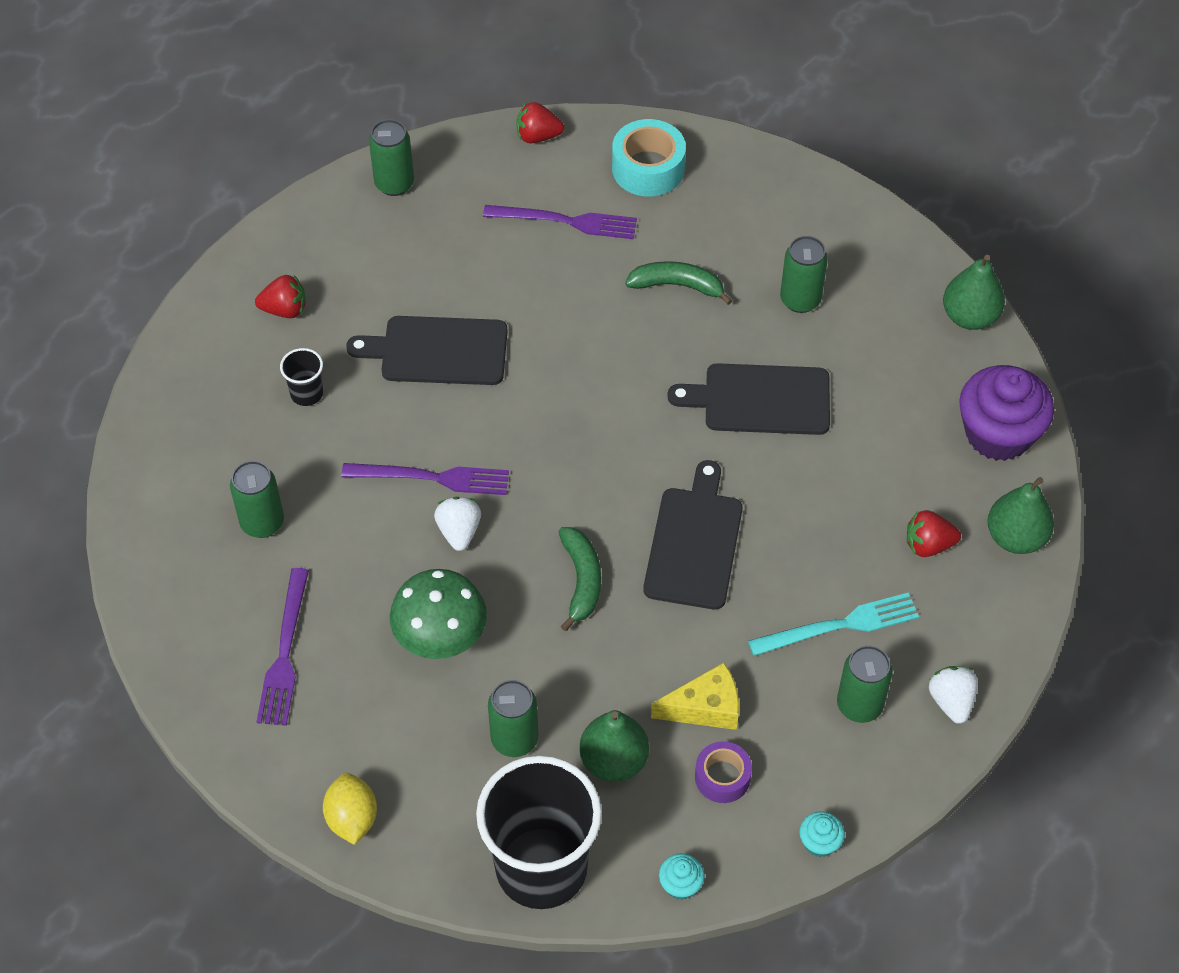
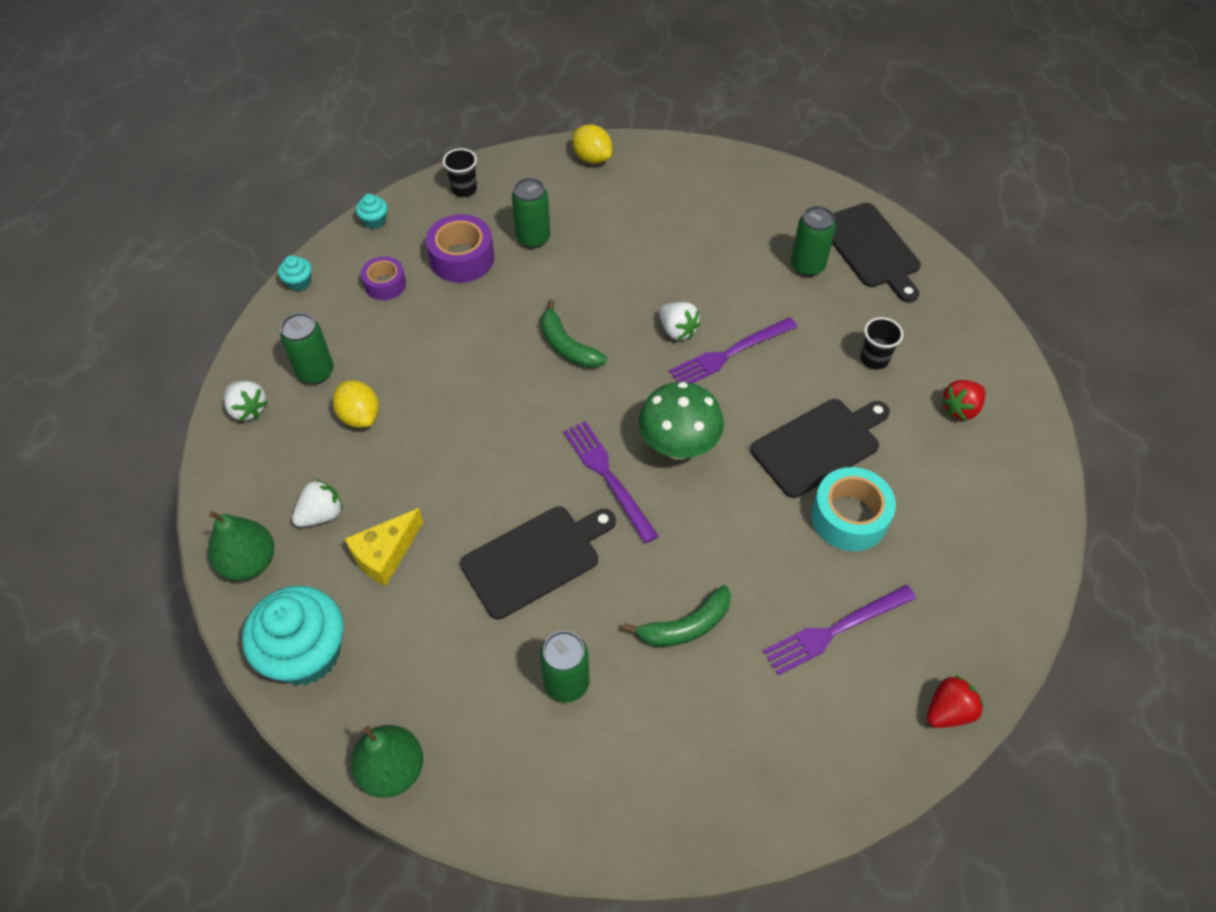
camera: 145 degrees right, 0 degrees up
(284, 652) = (714, 209): purple fork -> purple fork (608, 477)
(394, 184) = (1009, 571): green can -> none
(441, 640) = (627, 264): green mushroom -> green mushroom (678, 447)
(541, 868) = (464, 189): black cup -> black cup, size x0.41
(613, 761) = (462, 258): green pear -> purple tape
(648, 168) = (817, 744): turquoise tape -> turquoise tape (849, 517)
(694, 543) = (506, 414): black cutting board -> black cutting board (871, 249)
(705, 707) = (423, 316): yellow cheese -> yellow cheese (385, 554)
(839, 626) = (360, 416): turquoise fork -> yellow lemon
(928, 545) = (321, 514): red strawberry -> white strawberry
(998, 434) = (306, 652): purple cupcake -> turquoise cupcake

